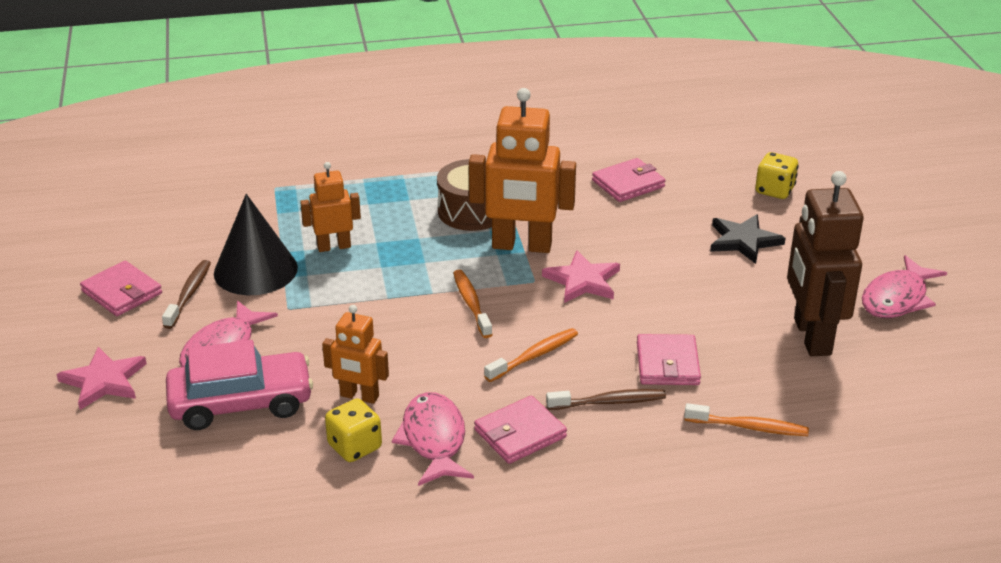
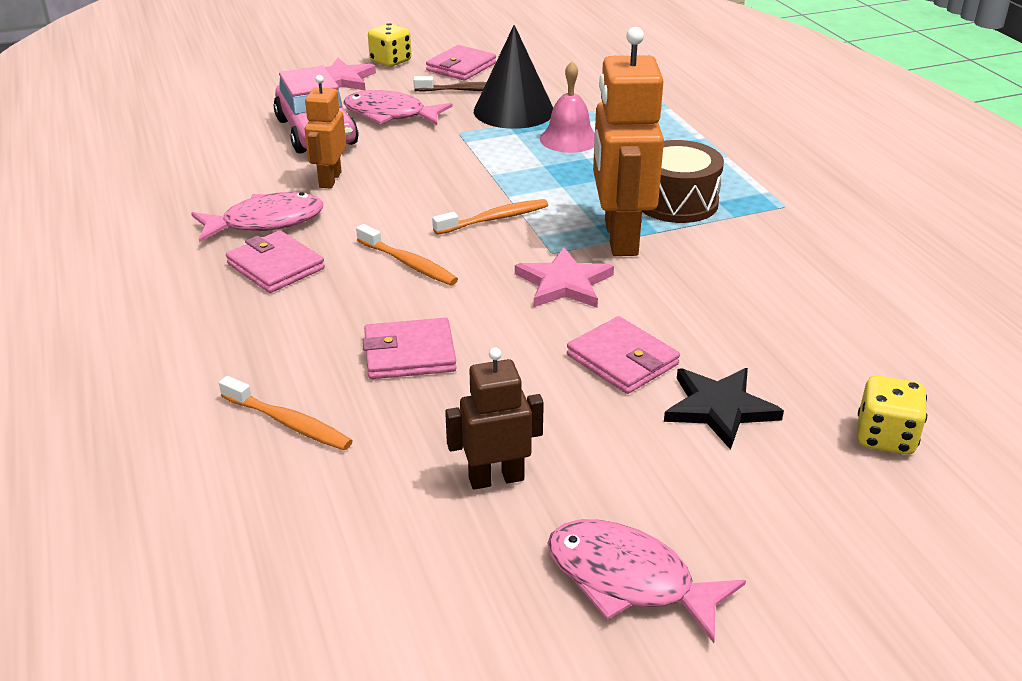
camera: 80 degrees right, 0 degrees up
(334, 246) = (569, 139): orange robot -> pink bell
(355, 447) = (257, 186): yellow dice -> yellow dice (390, 61)
(609, 402) = (331, 317): brown toothbrush -> none
(628, 184) = (810, 302): pink wallet -> pink wallet (622, 360)
(749, 427) = (289, 423): orange toothbrush -> orange toothbrush turned 60 degrees counterclockwise
(811, 337) = (496, 478): brown robot -> brown robot, size x0.56

